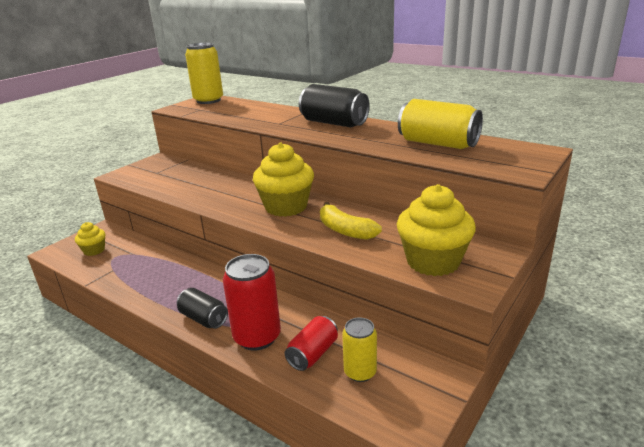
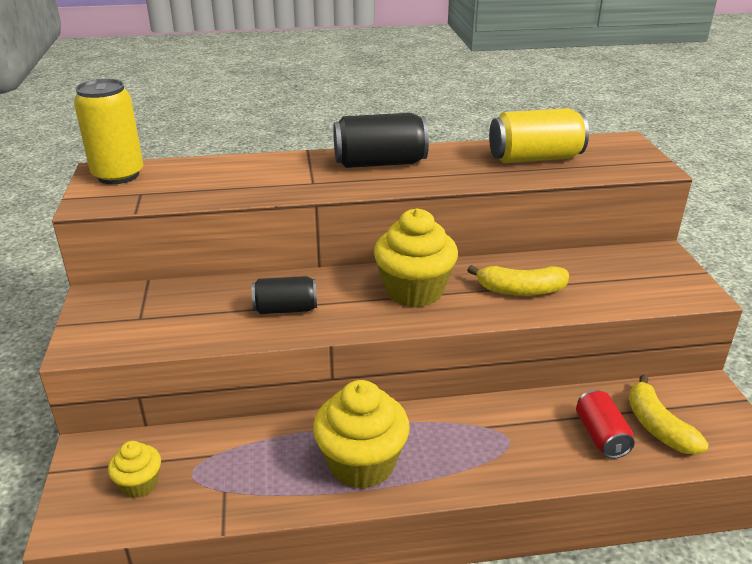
camera: 45 degrees left, 5 degrees up
(203, 319) = (450, 472): black can -> black can (285, 309)
(257, 337) = (532, 454): red can -> none
(360, 372) = (657, 426): yellow can -> yellow banana
(433, 261) = (639, 286): yellow cupcake -> yellow cupcake (361, 464)

